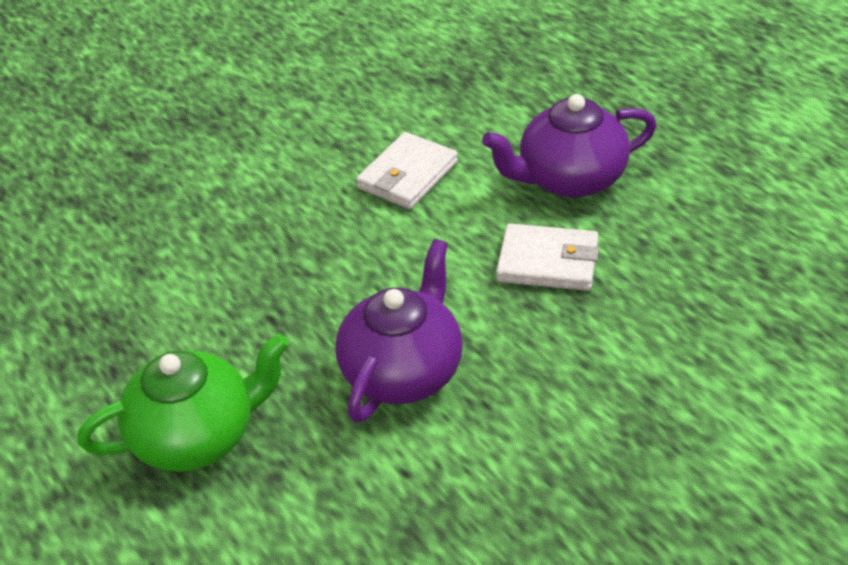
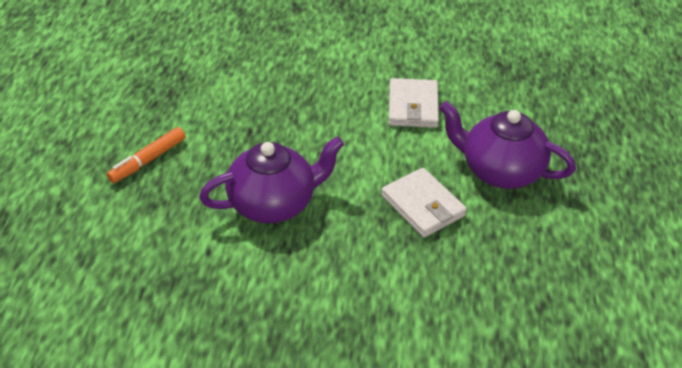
camera: 40 degrees right, 0 degrees up
(197, 436) = (147, 160): green teapot -> orange marker
(407, 175) = (413, 106): white wallet -> white wallet turned 75 degrees counterclockwise

